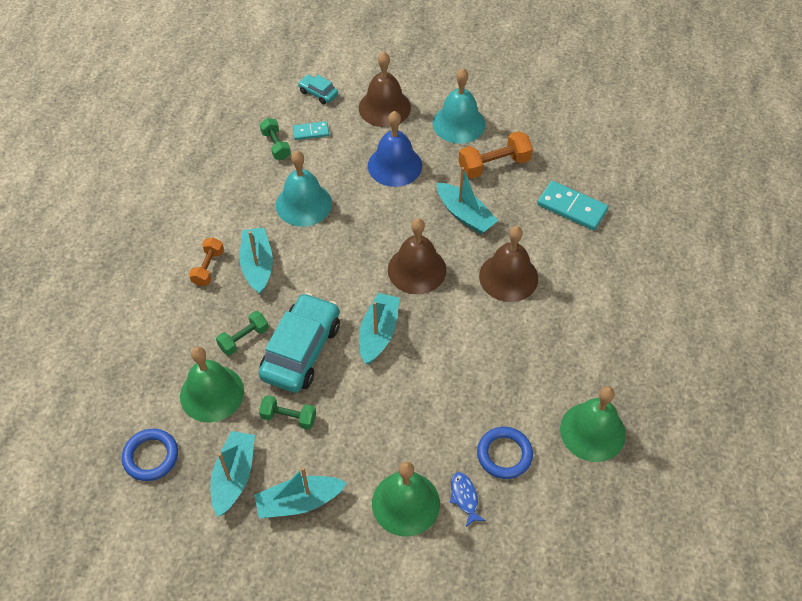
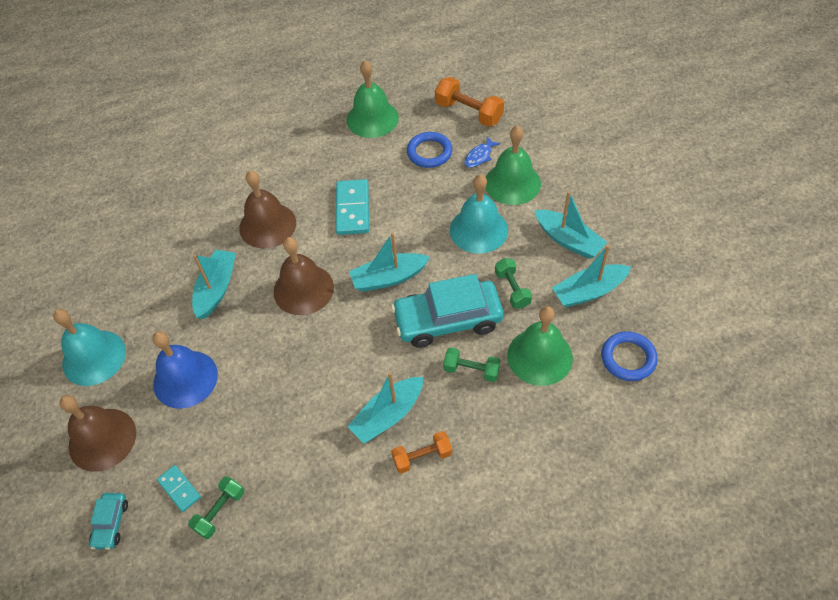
camera: 120 degrees left, 0 degrees up
(303, 204) = (286, 427): turquoise bell -> turquoise bell (478, 230)
(494, 165) = (139, 299): orange dumbbell -> orange dumbbell (469, 112)
(571, 208) = (161, 221): turquoise domino -> turquoise domino (353, 209)

